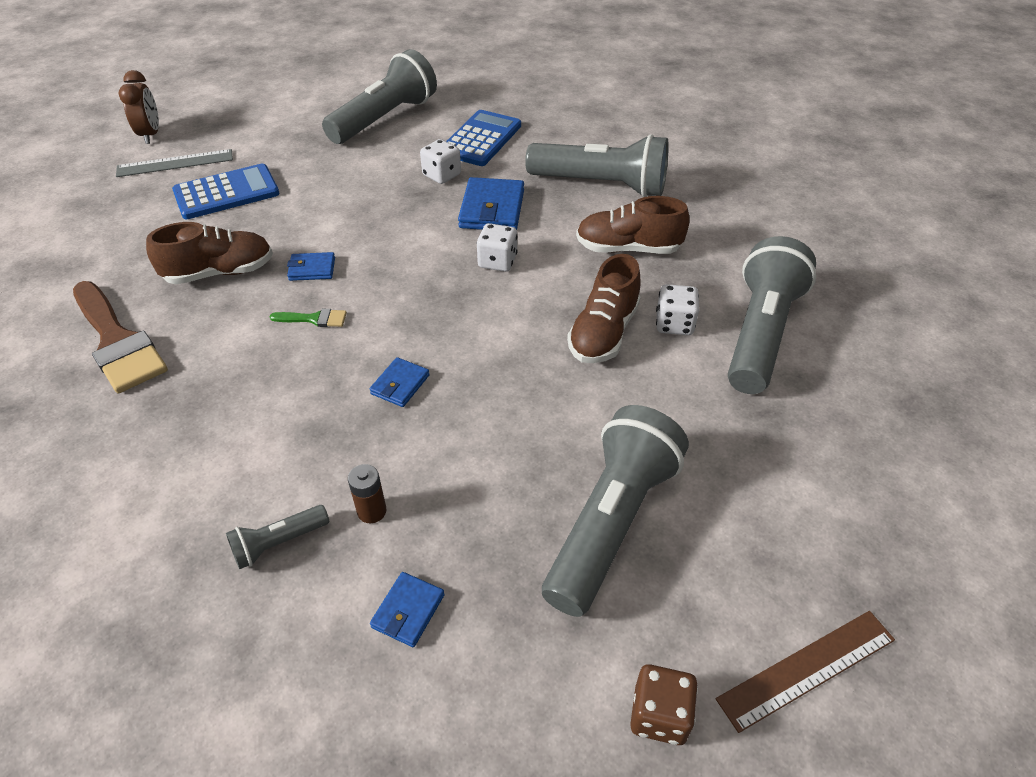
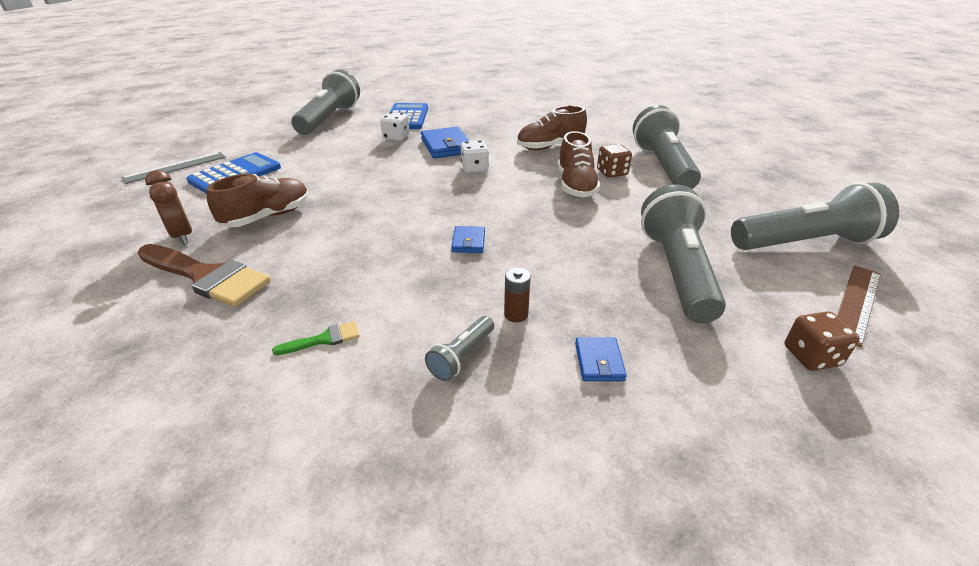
camera: 25 degrees left, 10 degrees down
(151, 135) = (139, 156): brown clock -> brown clock (183, 236)
(312, 269) = (343, 199): blue wallet -> none
(314, 319) = (370, 224): green brush -> green brush (324, 339)
(601, 185) = (505, 124): grey flashlight -> grey flashlight (805, 243)
(674, 324) = (612, 172): white dice -> brown dice

